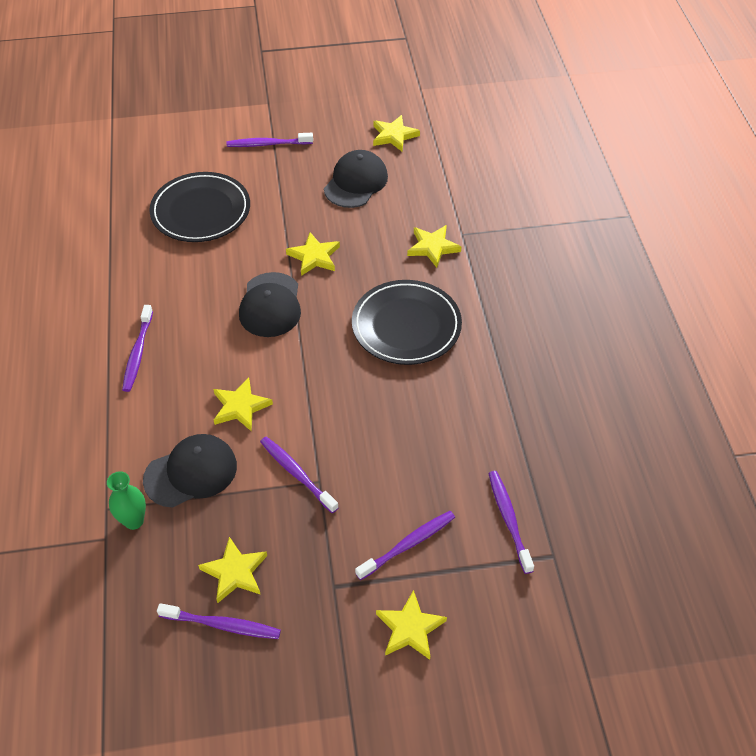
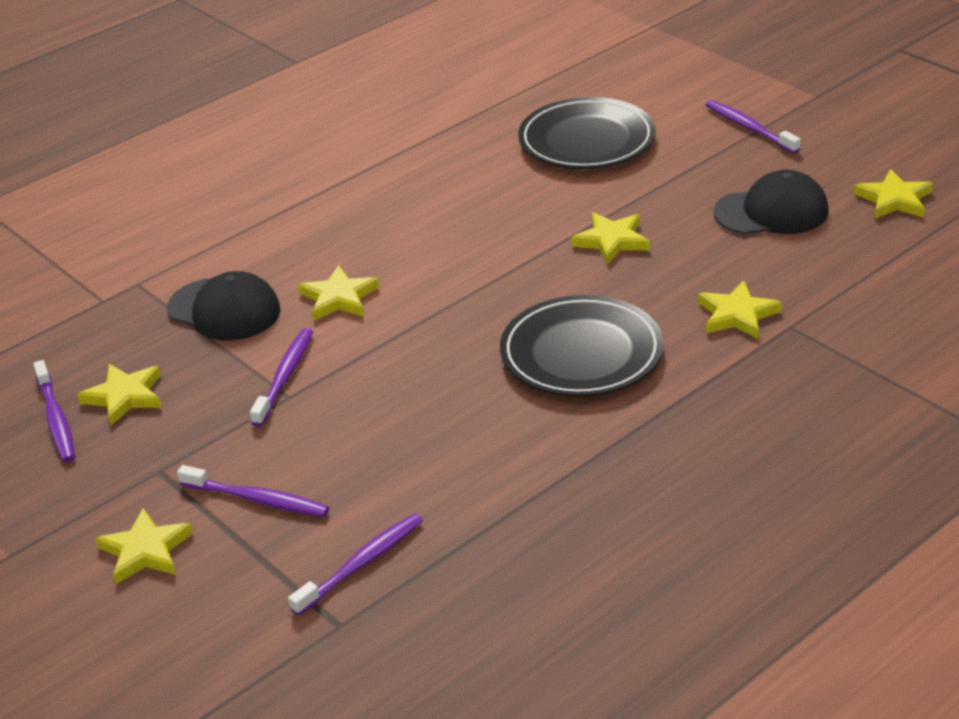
camera: 60 degrees right, 15 degrees down
(134, 521) = (136, 306): green vase -> none
(138, 352) = (346, 204): purple toothbrush -> none
(270, 305) = (503, 248): black cap -> none

